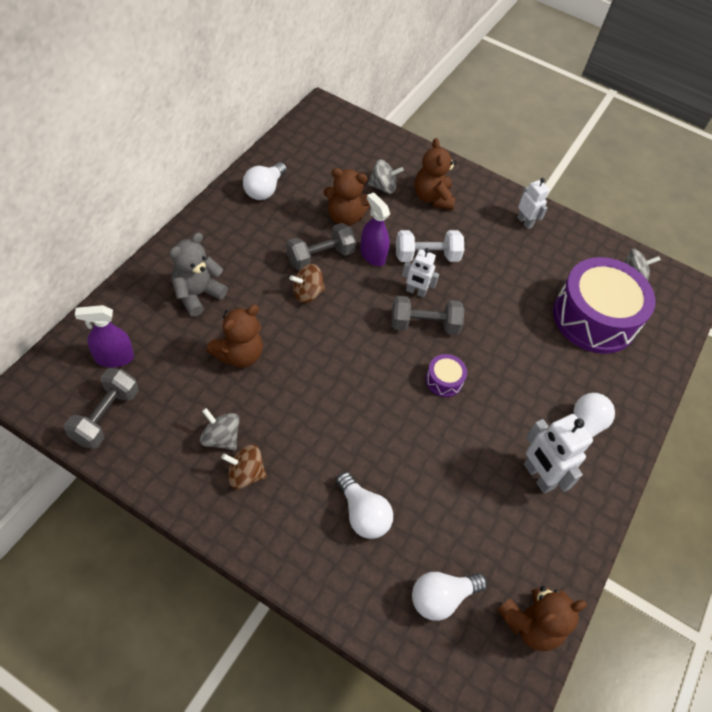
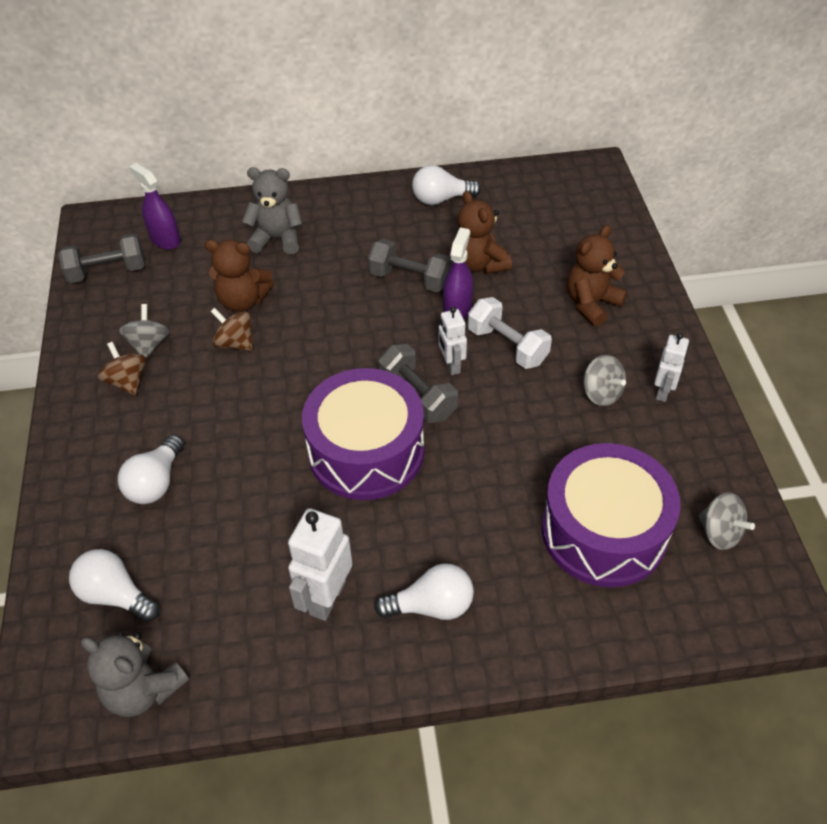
camera: 60 degrees right, 5 degrees down
(307, 293) = (357, 297): brown spinning top -> brown spinning top (235, 343)
(383, 187) = (554, 263): grey spinning top -> grey spinning top (601, 393)
(444, 380) = (366, 451): purple drum -> purple drum, size x2.41
(531, 624) = (143, 689): brown teddy bear -> grey teddy bear

